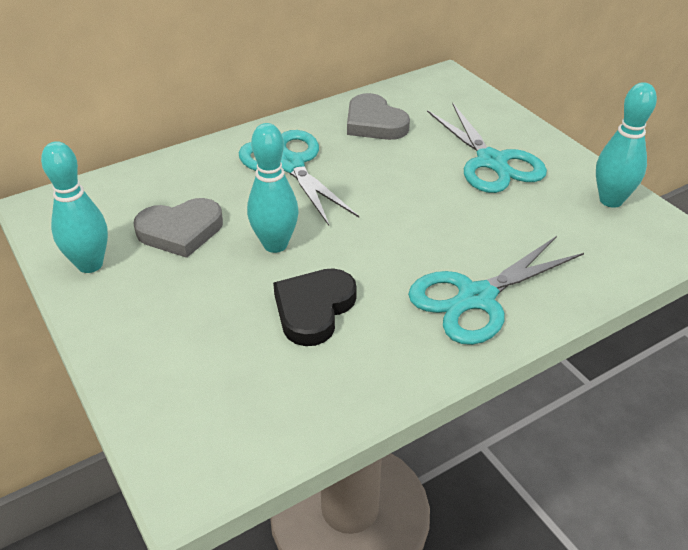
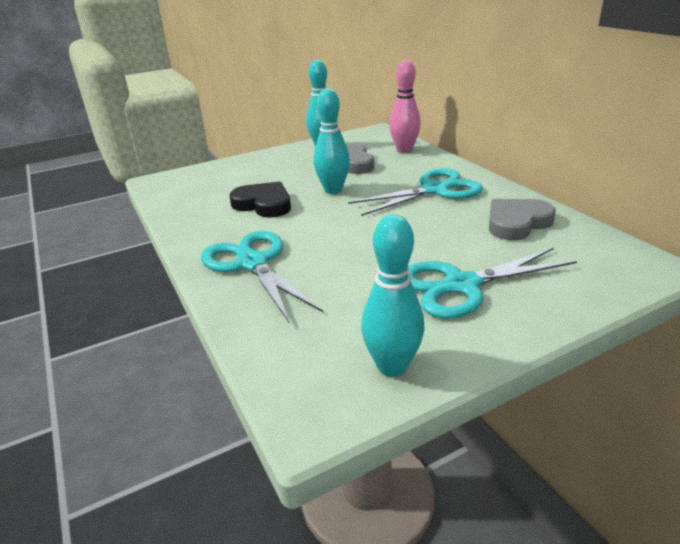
camera: 95 degrees right, 10 degrees down
(144, 182) = (404, 150): none -> pink bowling pin

